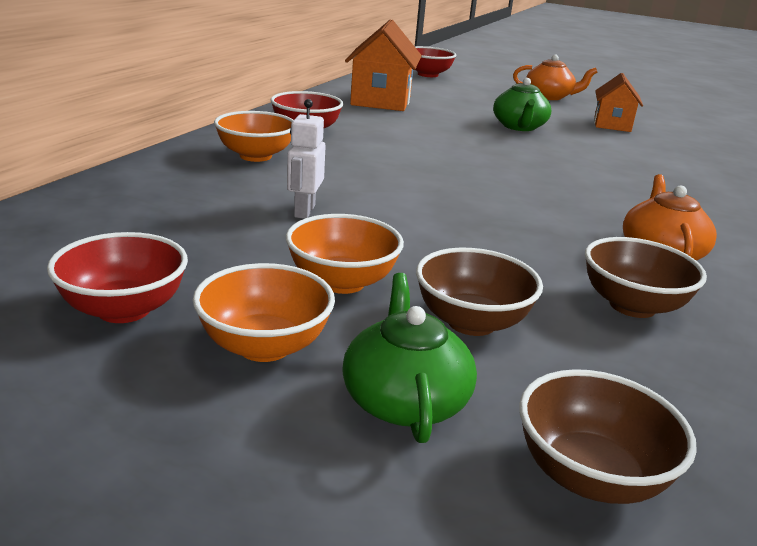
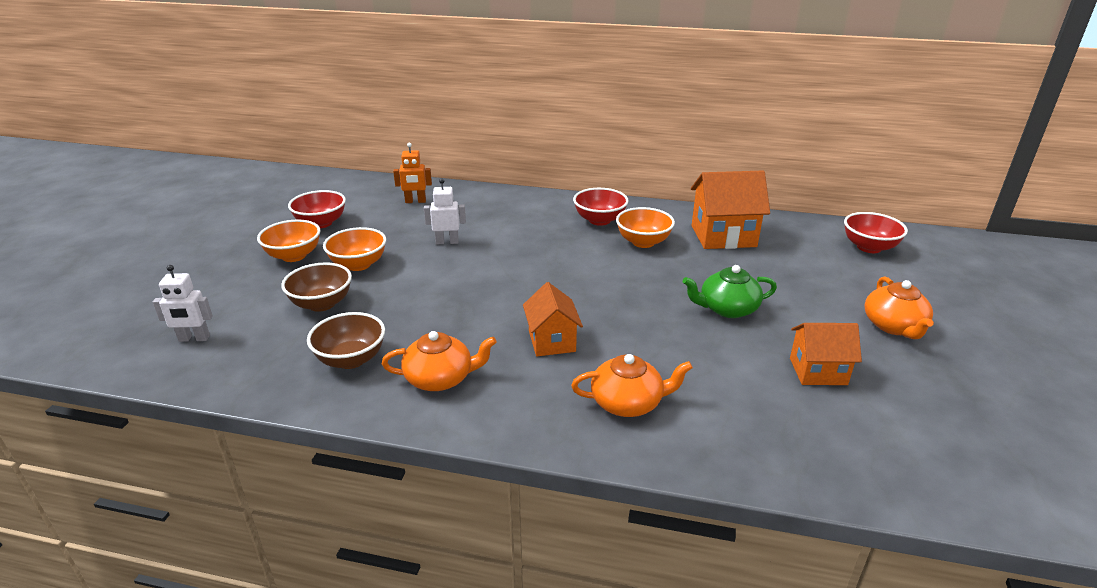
camera: 80 degrees right, 5 degrees up
(121, 216) = (415, 201): none -> orange robot
(255, 156) = (530, 214): orange bowl -> orange bowl (643, 242)
(405, 400) = (252, 292): green teapot -> none
(577, 193) = (552, 341): none -> orange house
(590, 476) = (194, 339): brown bowl -> white robot
(674, 182) = (627, 402): none -> orange teapot

